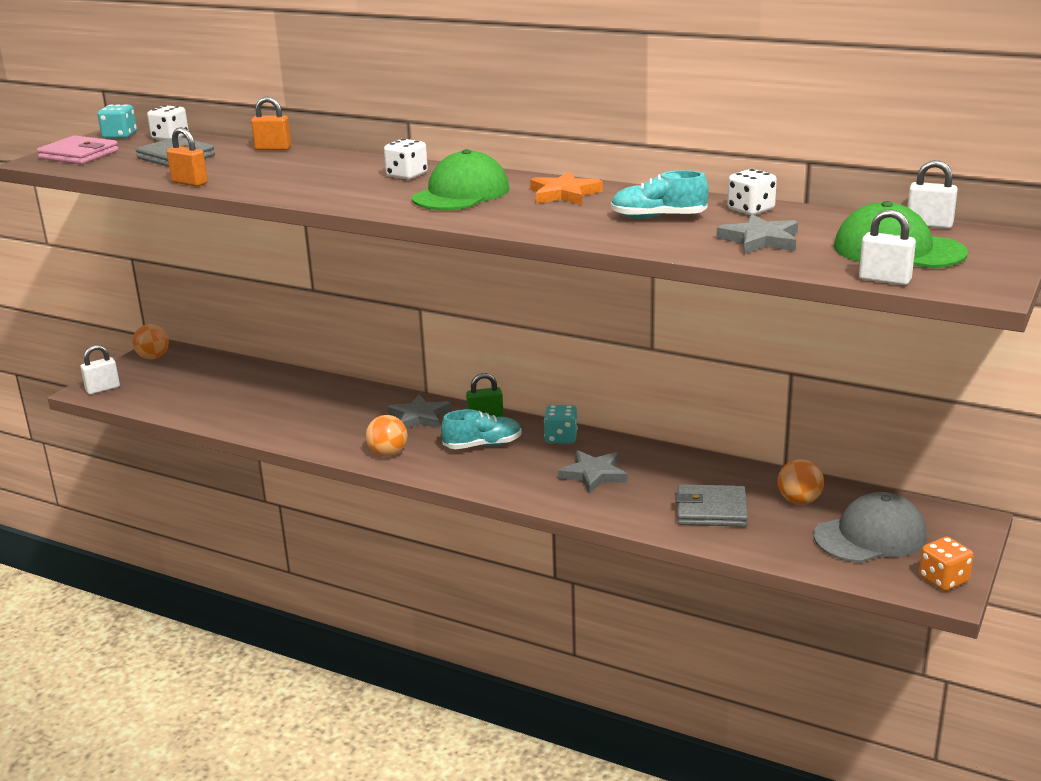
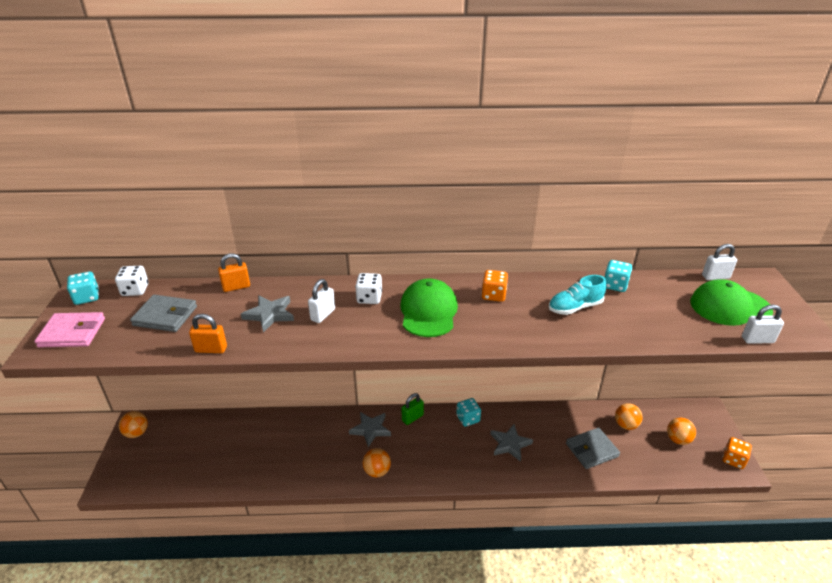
camera: 30 degrees left, 10 degrees up
(103, 389) = (119, 480): white padlock -> white padlock (323, 315)
(482, 445) = (428, 442): turquoise shoe -> none
(564, 194) = (493, 295): orange star -> orange dice
(751, 210) = (615, 285): white dice -> turquoise dice
(760, 240) = (654, 317): grey star -> grey star (270, 314)
(870, 536) = (678, 439): grey cap -> orange ball

